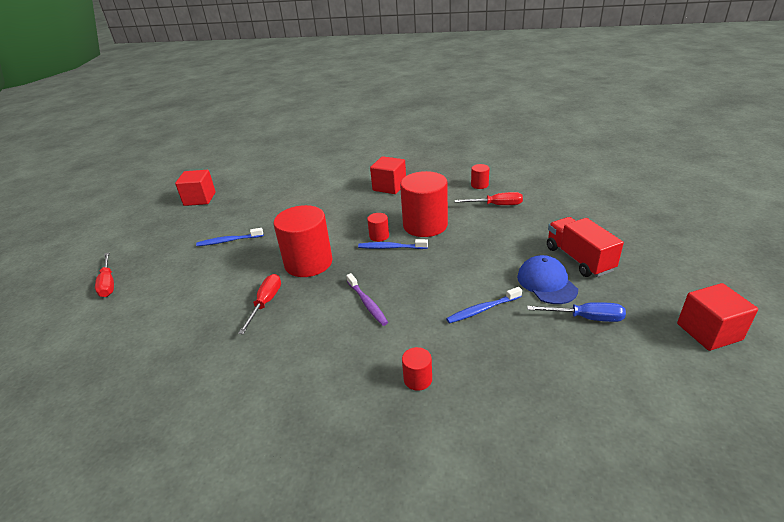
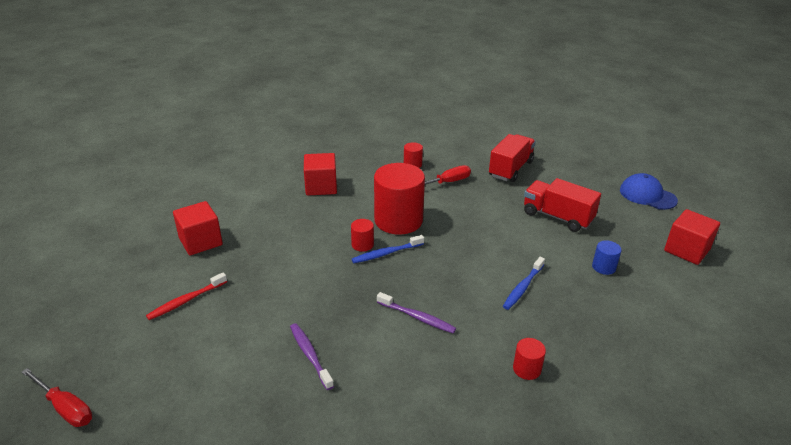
camera: 35 degrees left, 0 degrees up
(200, 199) = (82, 259): red cube -> red cube (200, 241)
(228, 241) = (186, 301): blue toothbrush -> red toothbrush
(265, 303) = (310, 355): red screwdriver -> purple toothbrush
(308, 263) = (314, 296): red cylinder -> none
(546, 283) = (551, 246): blue cap -> blue cap (647, 195)
(570, 207) = (510, 169): none -> red truck
(586, 318) = (603, 267): blue screwdriver -> blue cylinder

